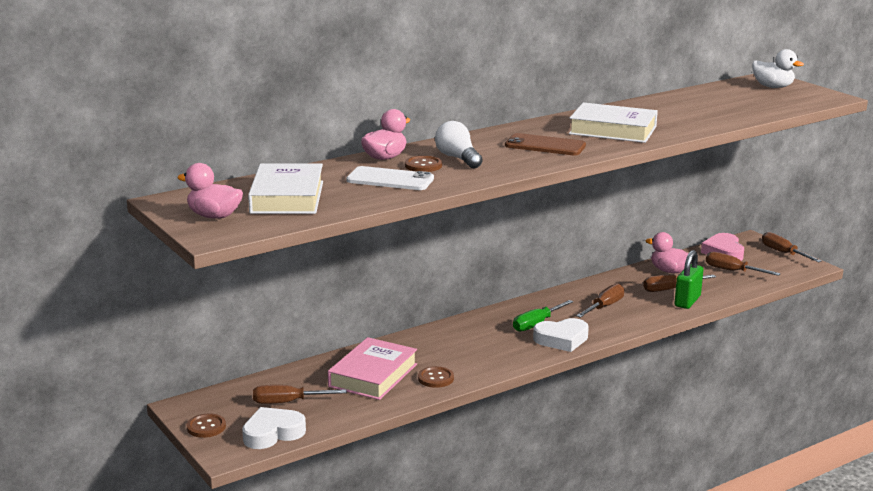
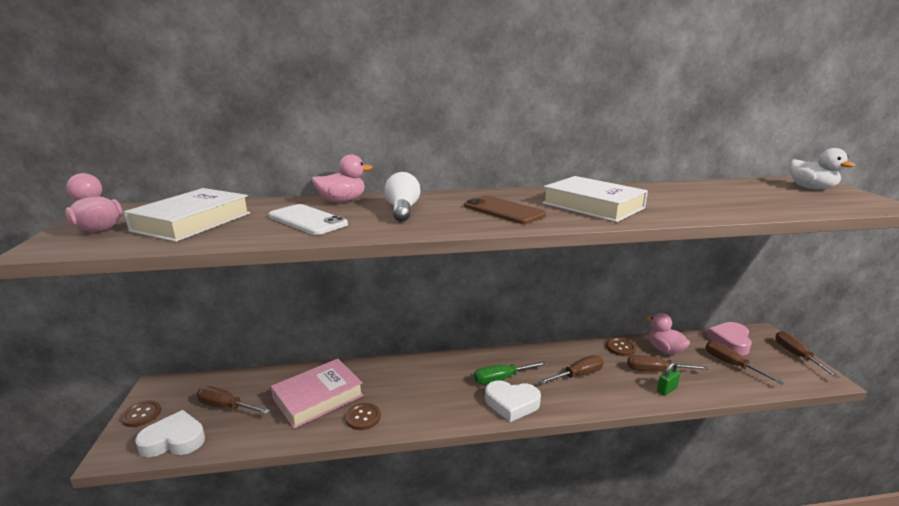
camera: 25 degrees right, 0 degrees up
(423, 165) = (360, 212): brown button -> brown button (620, 348)
(687, 301) = (666, 390): green padlock -> green padlock, size x0.59

